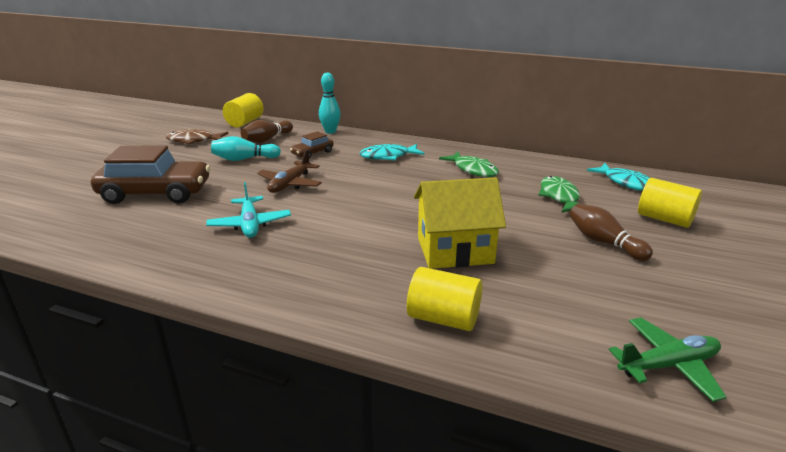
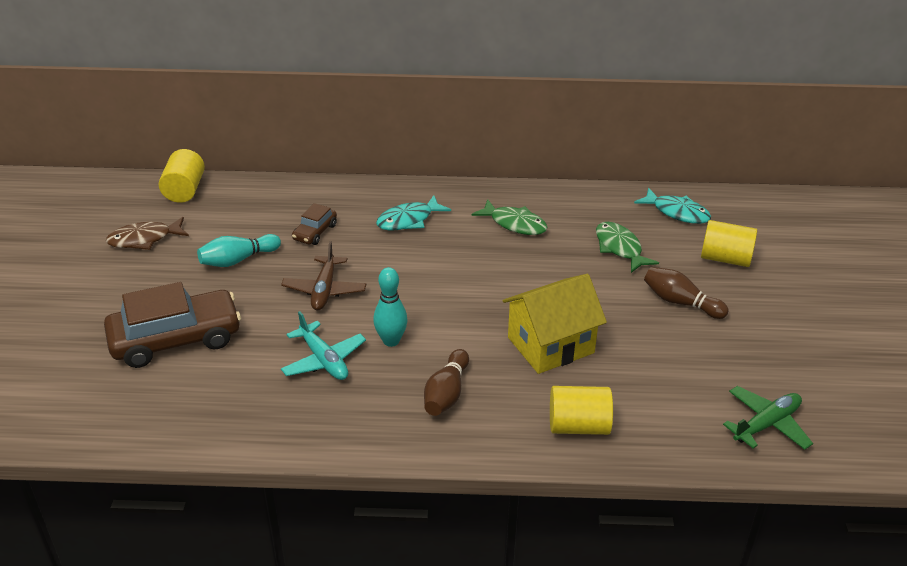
camera: 20 degrees left, 10 degrees up
(267, 139) = (240, 218): brown bowling pin -> brown bowling pin (446, 393)
(330, 131) = (310, 187): turquoise bowling pin -> turquoise bowling pin (391, 341)

